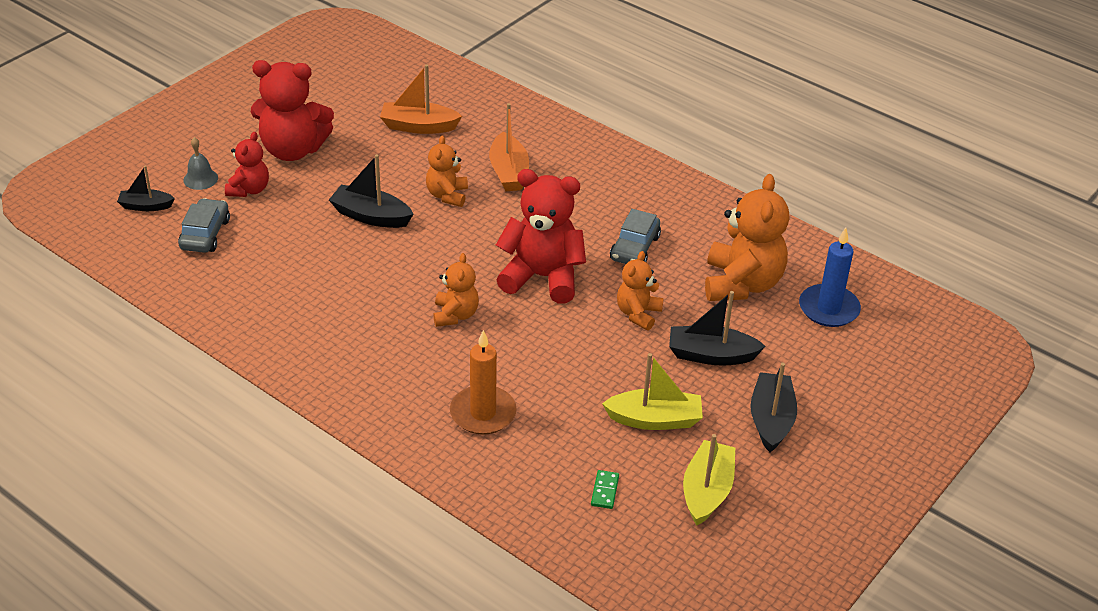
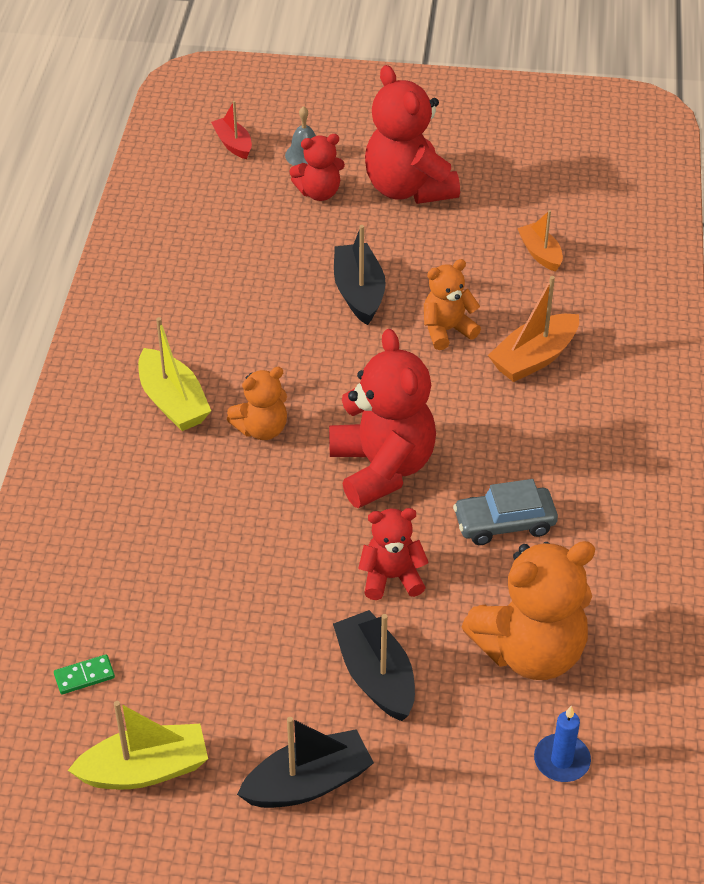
camera: 60 degrees right, 5 degrees up
(146, 206) = (233, 144): black boat -> red boat
(205, 234) = (228, 200): grey car -> none
(418, 126) = (540, 253): orange boat -> orange boat, size x0.64
(483, 413) = (130, 521): orange candle -> none
(638, 314) = (391, 578): orange teddy bear -> red teddy bear
(654, 419) = (227, 671): yellow boat -> yellow boat (173, 402)
(828, 309) = (561, 760): blue candle -> blue candle, size x0.62

